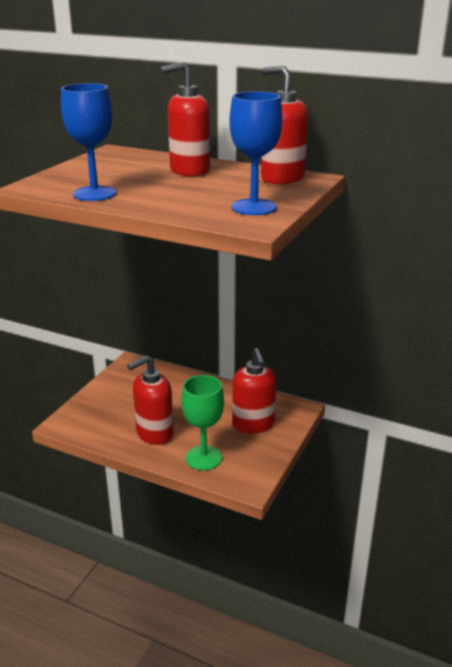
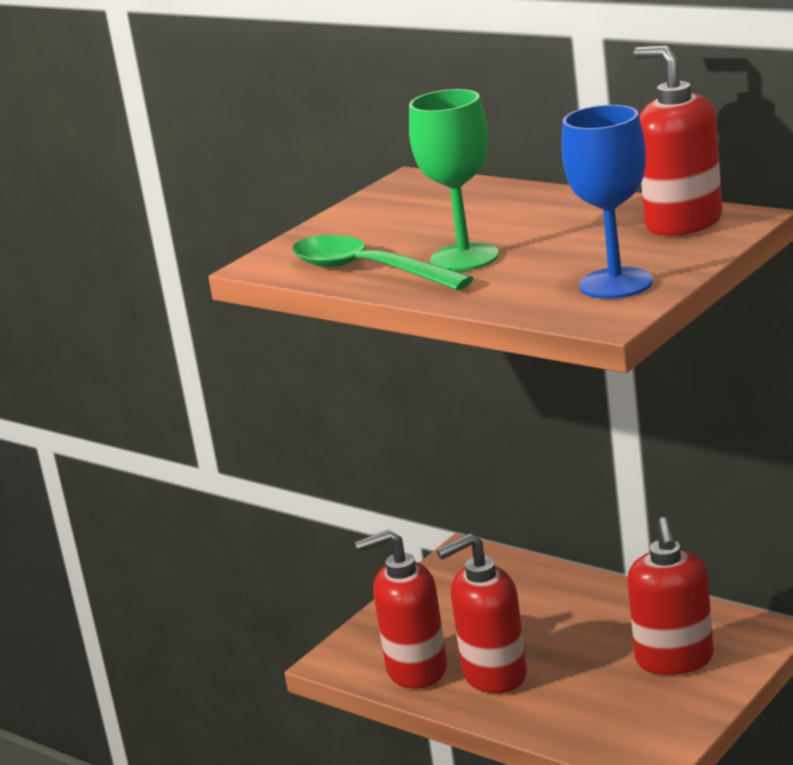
camera: 15 degrees right, 5 degrees down
(94, 194) = (368, 271): blue goblet -> green spoon
(189, 170) = (530, 216): red soap dispenser -> red soap dispenser (416, 670)
(203, 458) = (576, 715): green goblet -> green goblet (464, 257)

